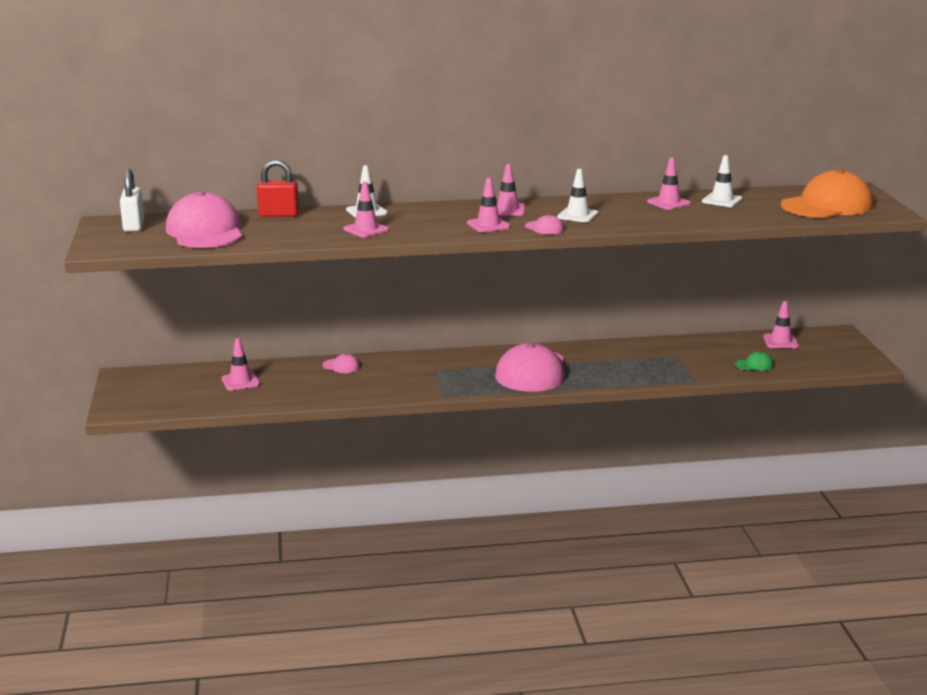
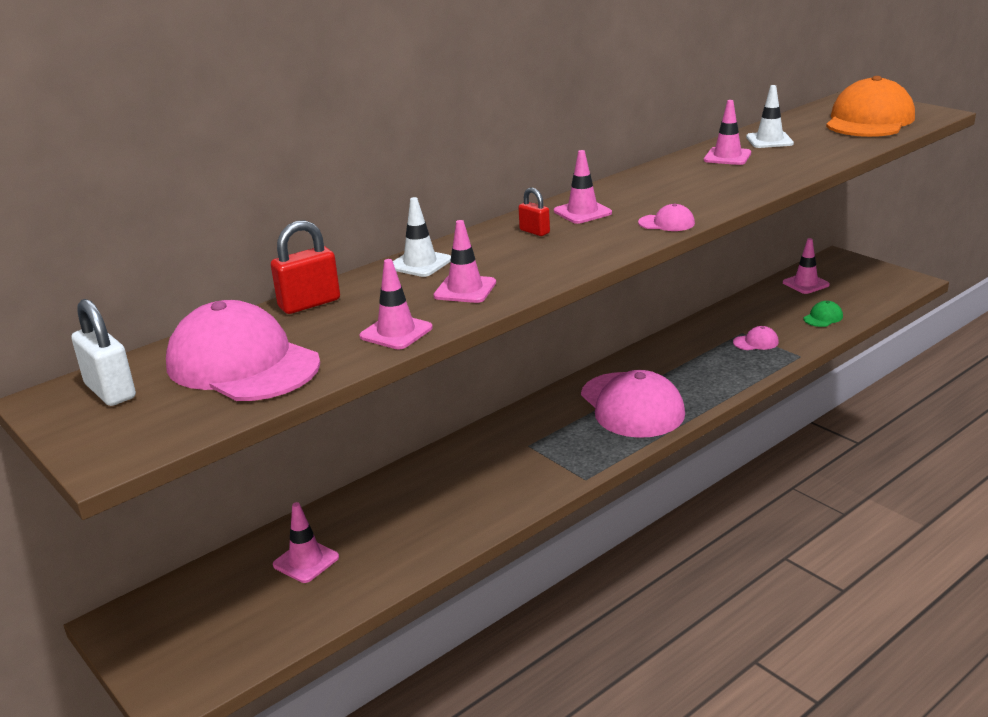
camera: 30 degrees left, 5 degrees up
(341, 366) = (410, 483): pink cap -> pink cap (756, 342)
(459, 212) = (534, 231): none -> red padlock
(488, 225) = (599, 238): pink traffic cone -> pink traffic cone (396, 332)
(577, 215) = (669, 197): white traffic cone -> none

